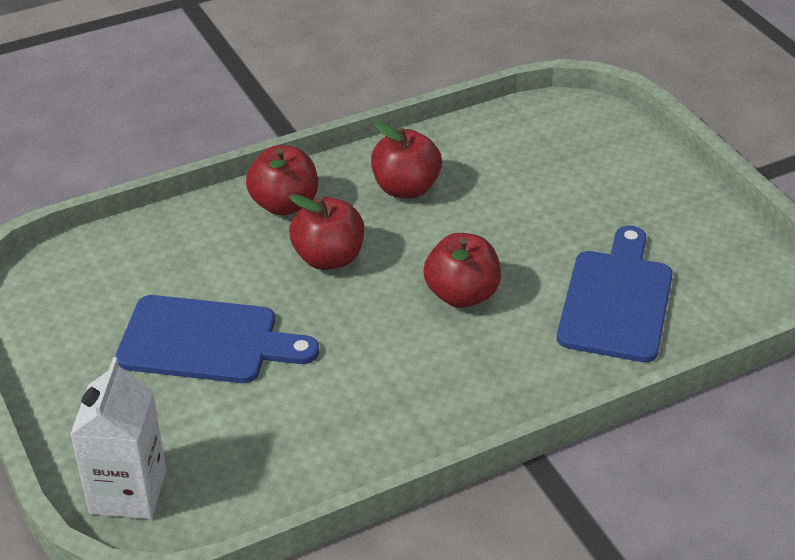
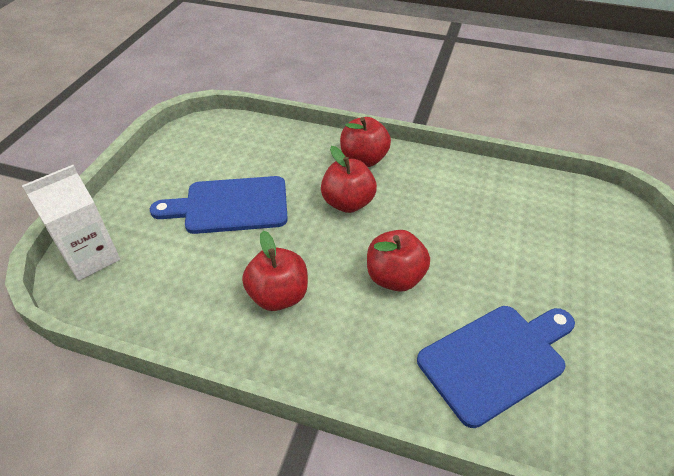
camera: 45 degrees right, 5 degrees up
(206, 341) = (230, 205): blue cutting board -> blue cutting board turned 120 degrees clockwise
(406, 188) = (442, 191): red apple -> red apple (278, 296)

